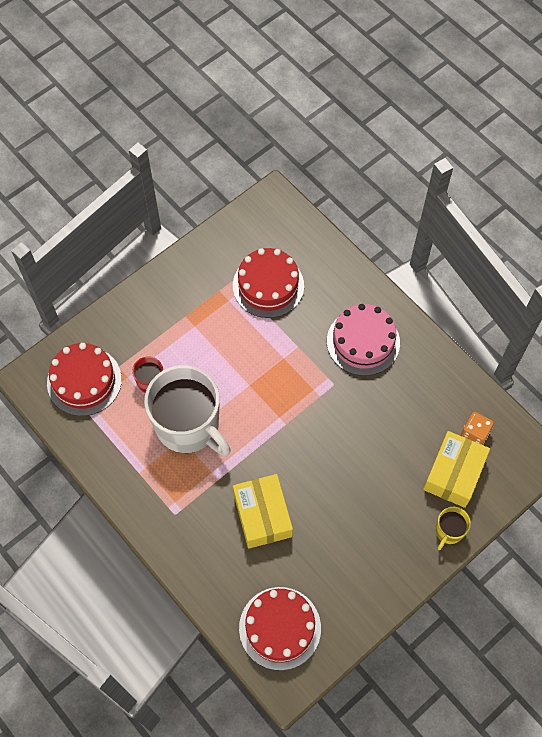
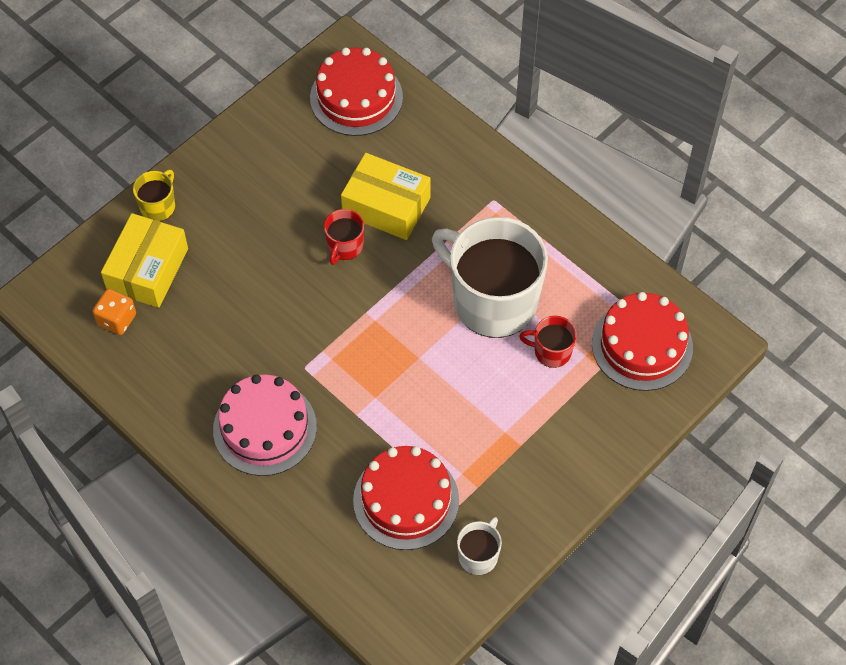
camera: 175 degrees right, 5 degrees down
(224, 247) = (478, 556): none -> white mug
(262, 515) = (386, 206): yellow box -> yellow box turned 45 degrees counterclockwise
(298, 481) = (344, 246): none -> red mug

